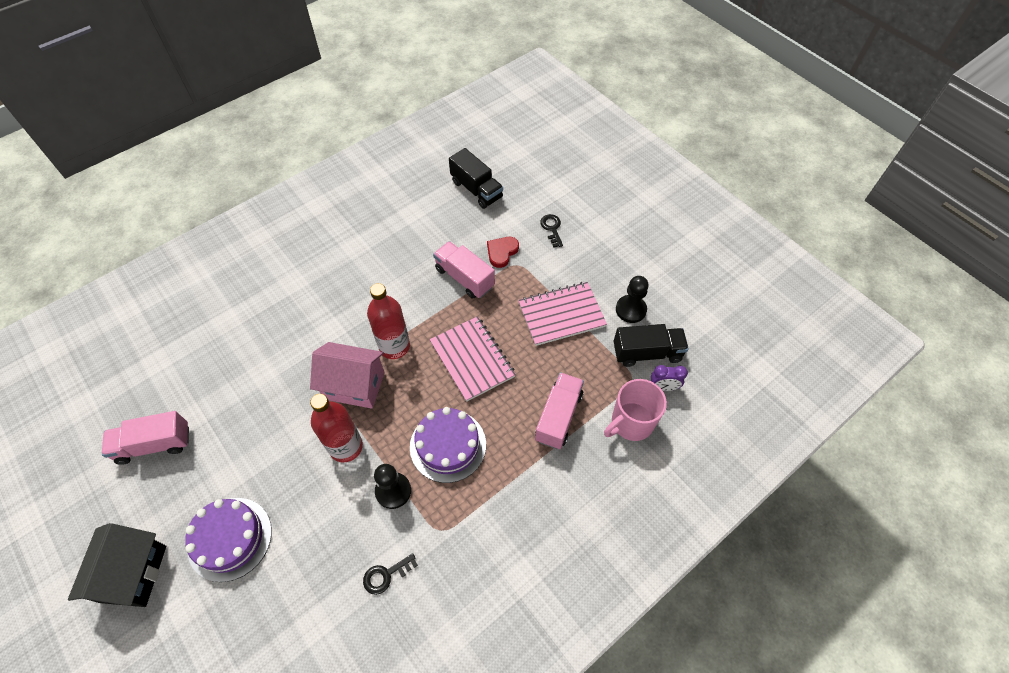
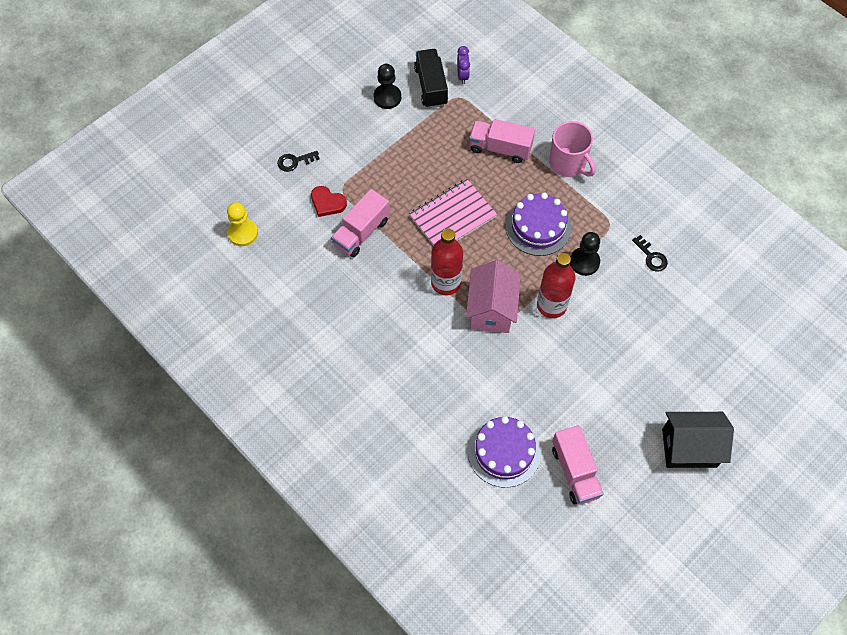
camera: 95 degrees left, 5 degrees up
(230, 538) = (646, 379): purple cake -> purple cake (504, 452)
(476, 189) = (243, 233): black truck -> yellow pawn
(561, 315) = (398, 150): pink notebook -> none
(631, 422) = (498, 98): pink mug -> pink mug (568, 163)

